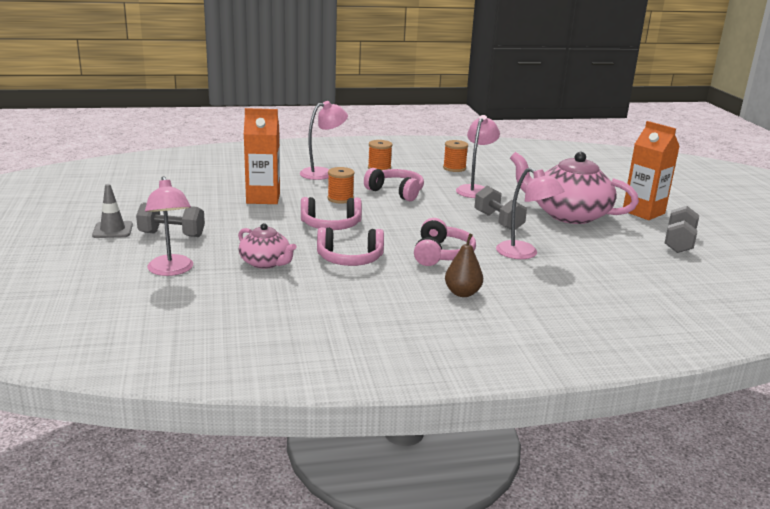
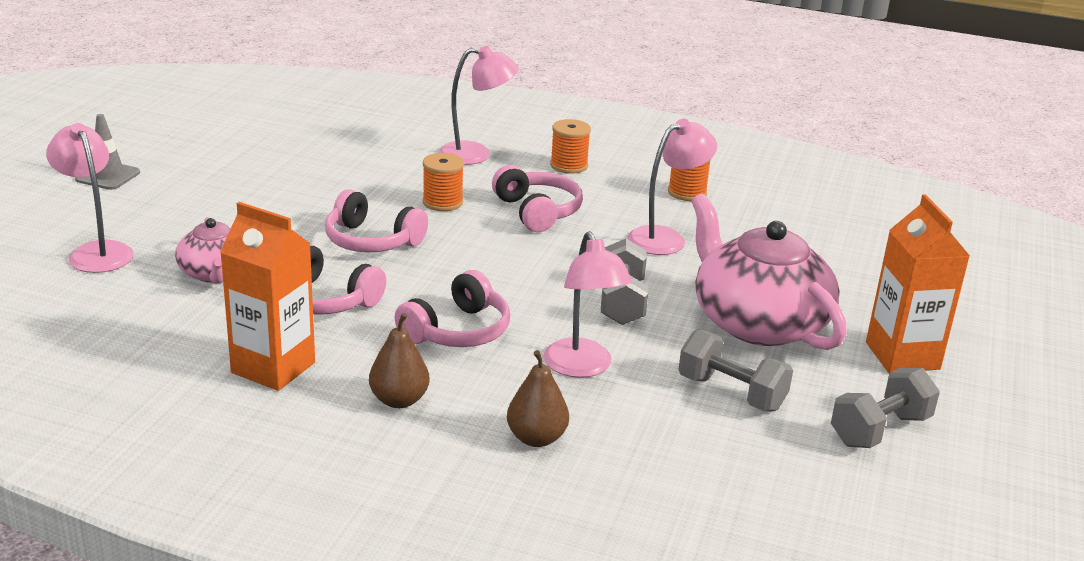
camera: 30 degrees right, 5 degrees up
(171, 270) = (97, 251): pink lamp -> pink lamp turned 135 degrees clockwise
(172, 235) = (163, 201): grey dumbbell -> grey dumbbell (731, 393)
(263, 198) = (342, 175): orange carton -> orange carton (273, 367)
(551, 289) = (536, 438): none -> brown pear

